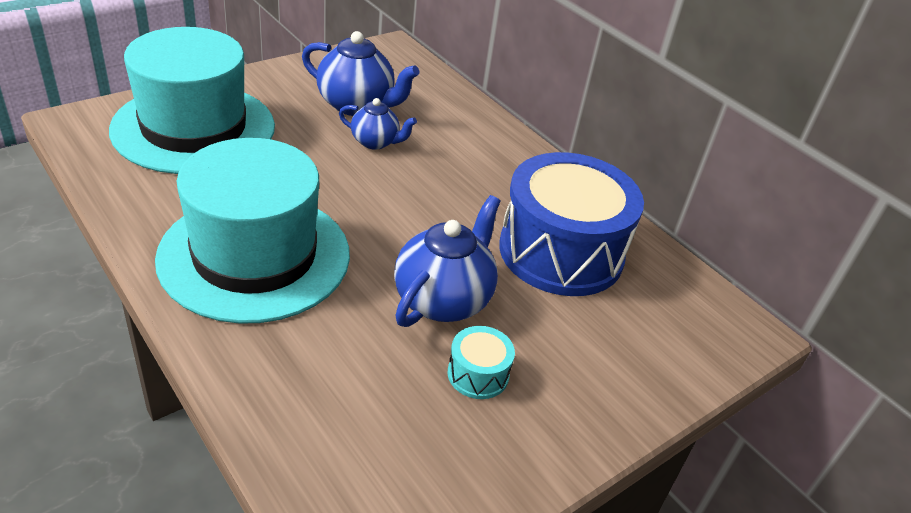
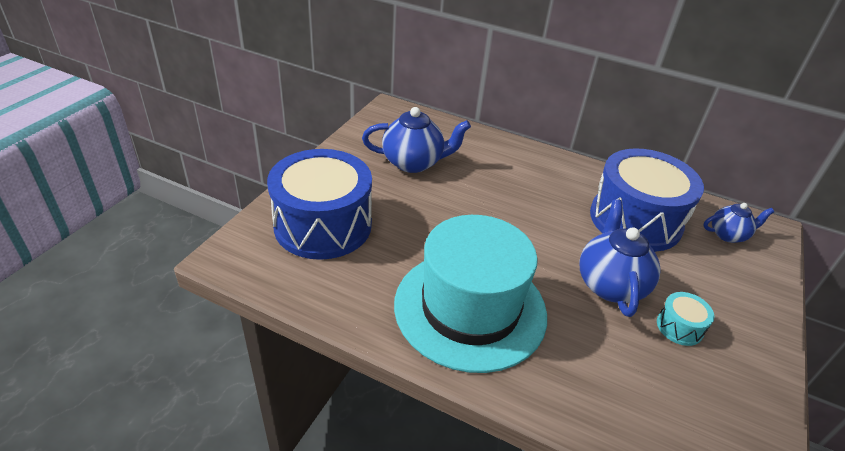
camera: 25 degrees left, 0 degrees up
(194, 128) = (323, 225): turquoise hat -> blue drum
(375, 142) = (454, 186): blue teapot -> blue teapot (728, 235)

